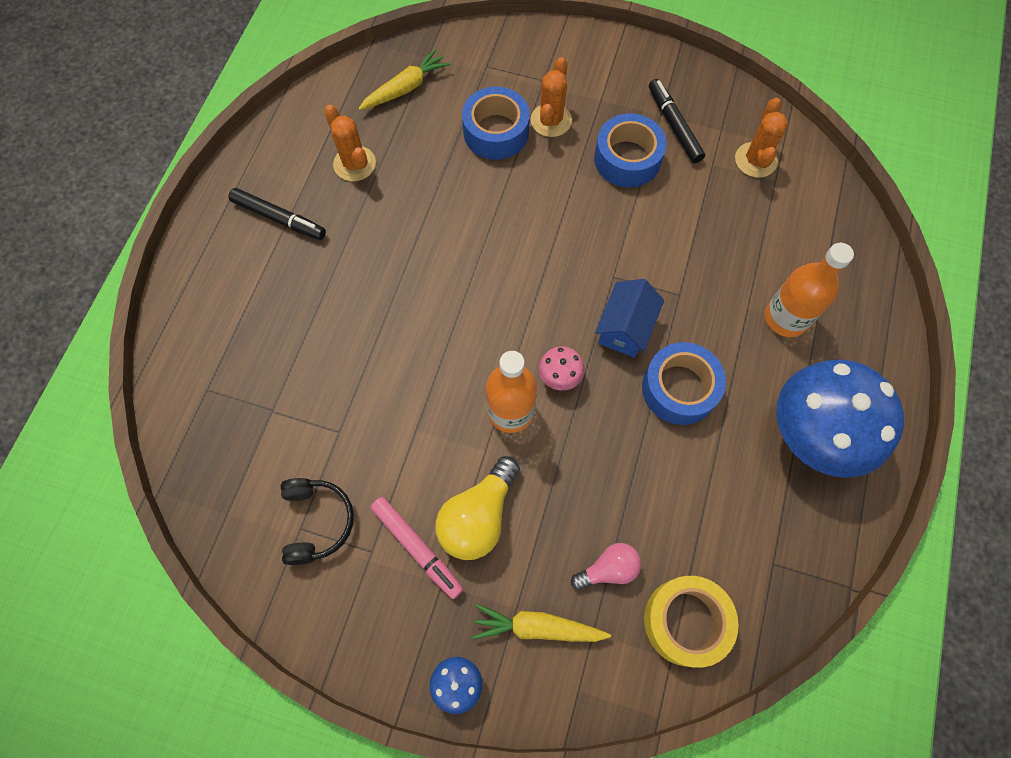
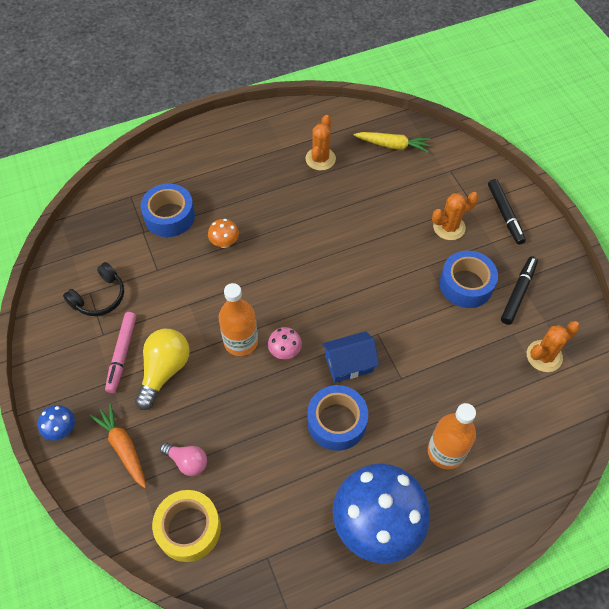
camera: 50 degrees right, 10 degrees down
(279, 218) = (254, 152): black marker -> black marker (505, 214)
(370, 336) = (224, 243): none -> orange mushroom
(478, 516) = (164, 371): yellow light bulb -> yellow light bulb turned 120 degrees clockwise
(496, 132) = (411, 207): blue tape -> blue tape (169, 216)
(537, 627) = (123, 448): yellow carrot -> orange carrot

